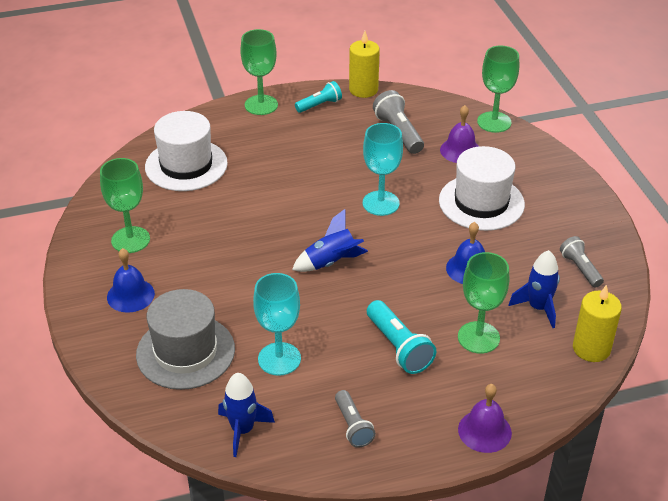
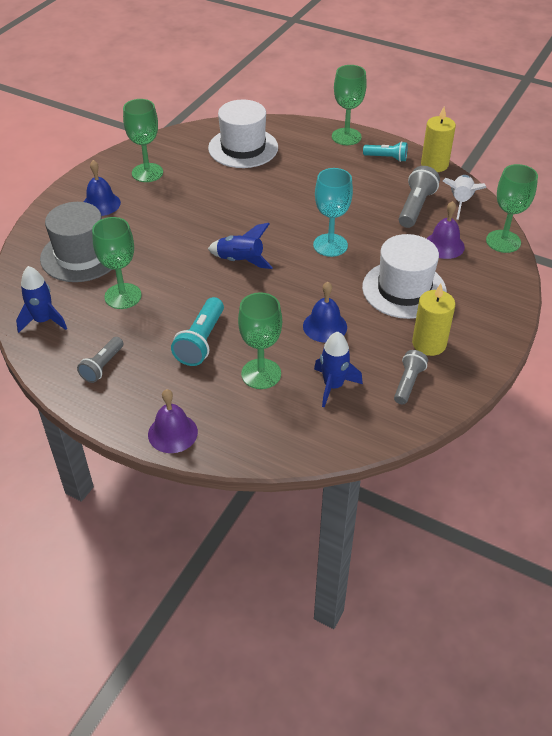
camera: 45 degrees right, 5 degrees up
(279, 359) = (123, 296): turquoise goblet -> green goblet
(424, 109) = (460, 202): none -> white rocket
(591, 348) = (328, 441): yellow candle -> yellow candle (429, 344)

